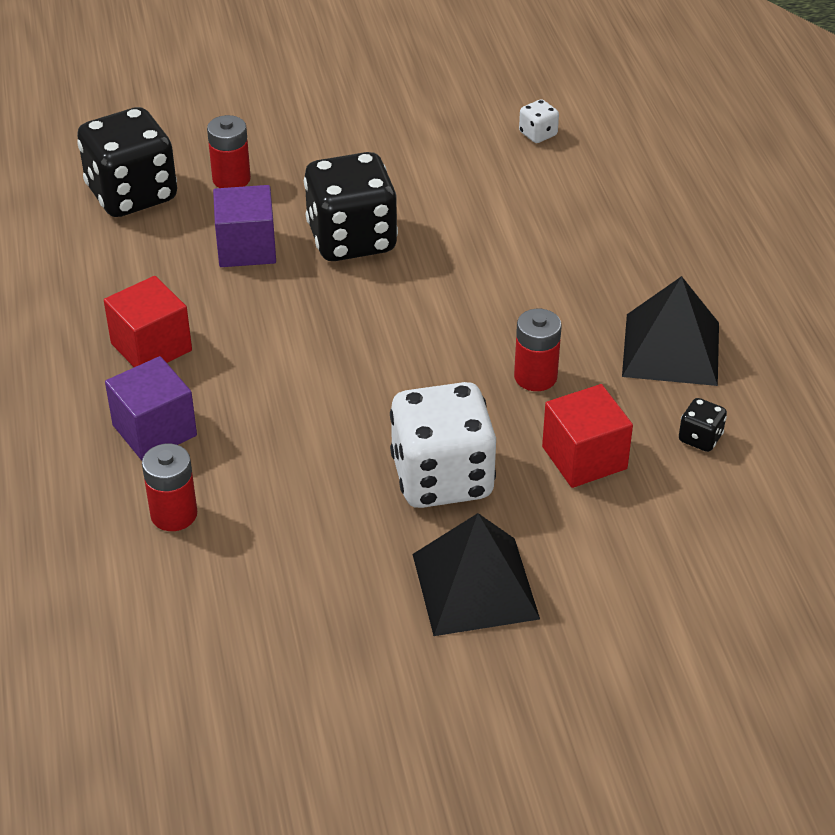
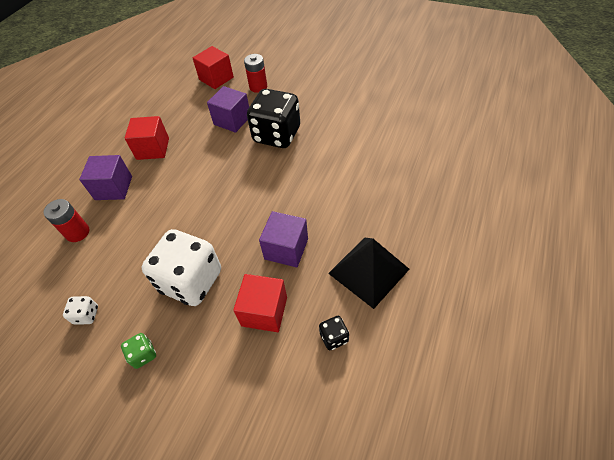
camera: 40 degrees right, 10 degrees up
(132, 194) = (216, 78): black dice -> red cube
(475, 585) = (143, 354): black pyramid -> green dice
(535, 377) = (286, 249): red battery -> purple cube
(538, 134) = (410, 118): white dice -> white dice (86, 315)

